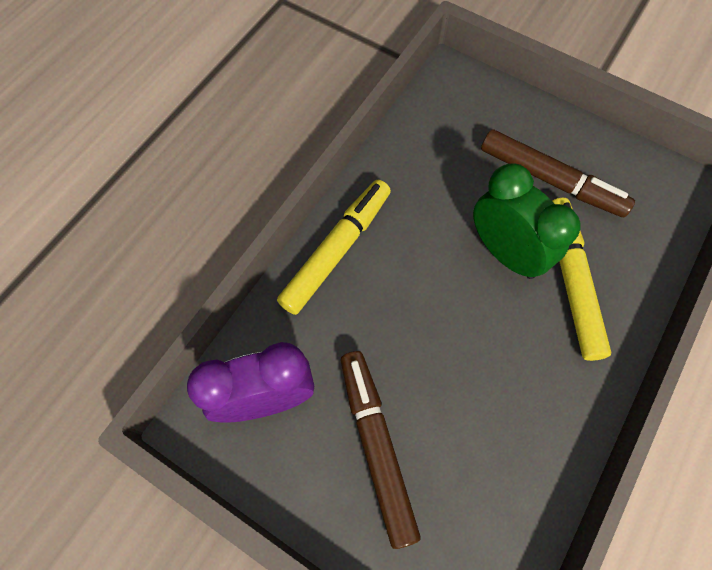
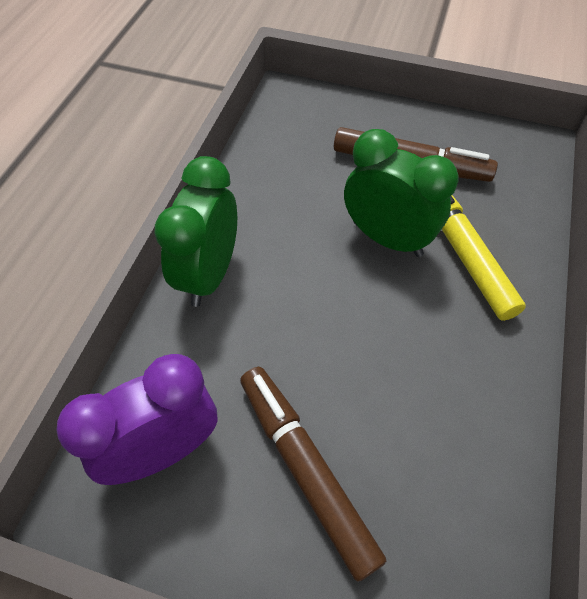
camera: 15 degrees left, 10 degrees down
(337, 250) = (209, 274): yellow marker -> green clock

